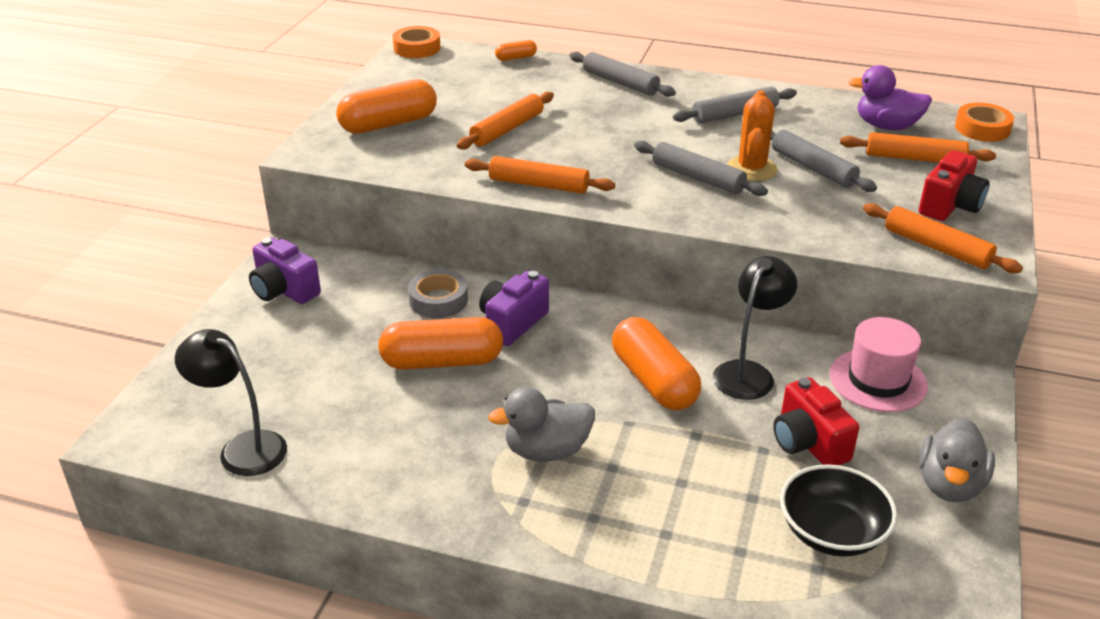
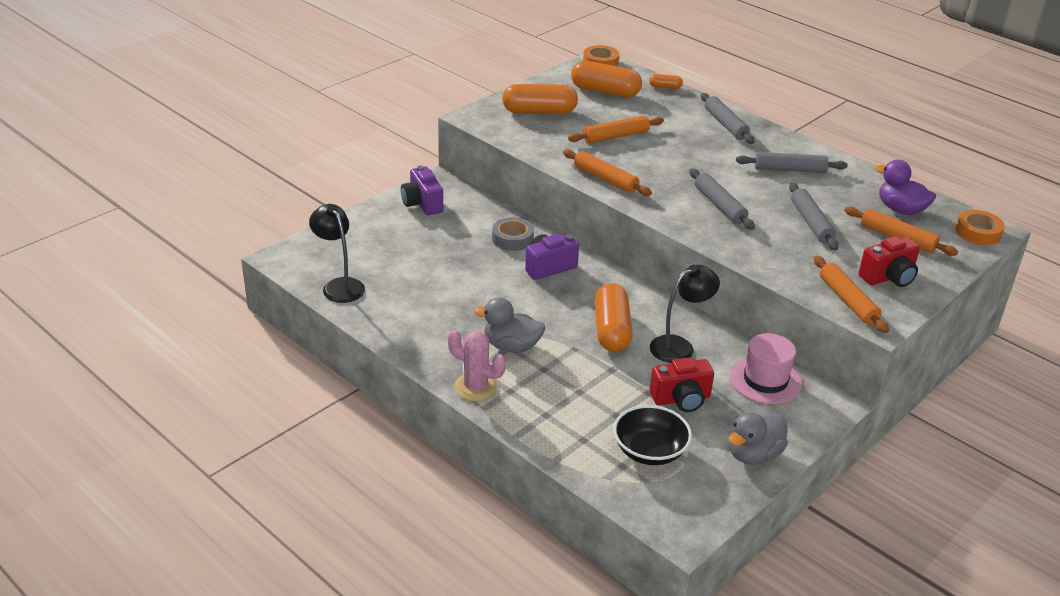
camera: 25 degrees right, 0 degrees up
(442, 361) = (487, 275): orange capsule -> orange capsule (605, 91)
(544, 530) = (476, 387): none -> pink cactus
(751, 169) = (765, 210): orange cactus -> none
(808, 443) = (681, 399): red camera -> red camera turned 105 degrees counterclockwise

